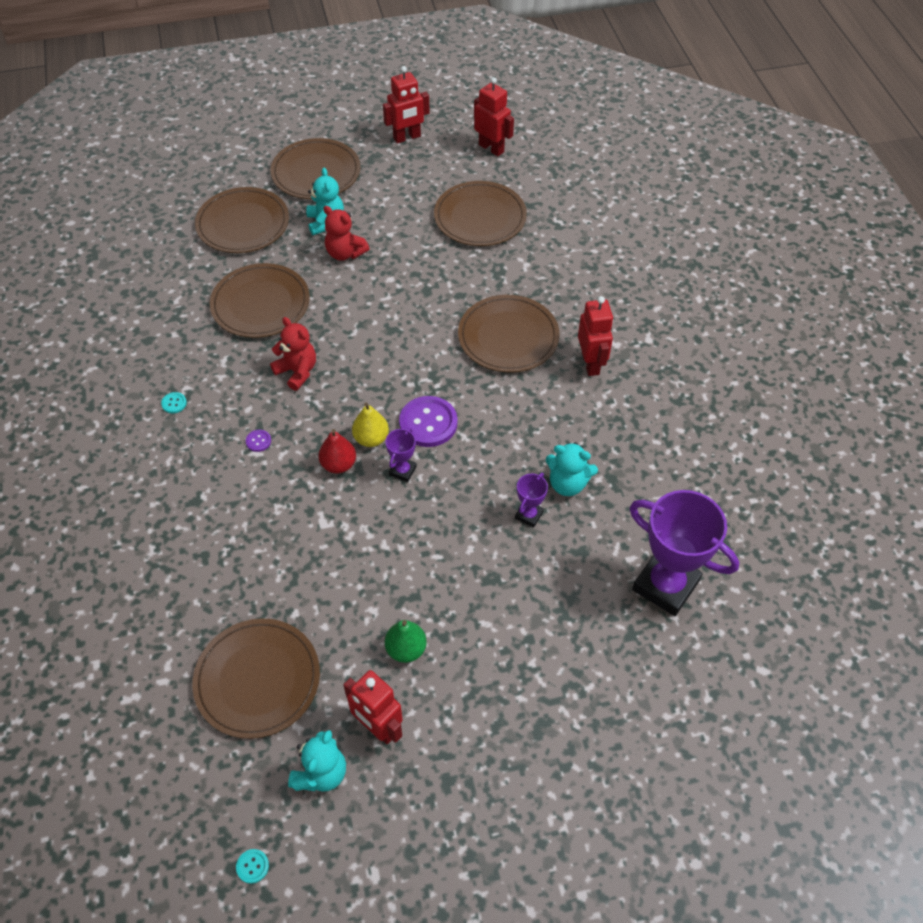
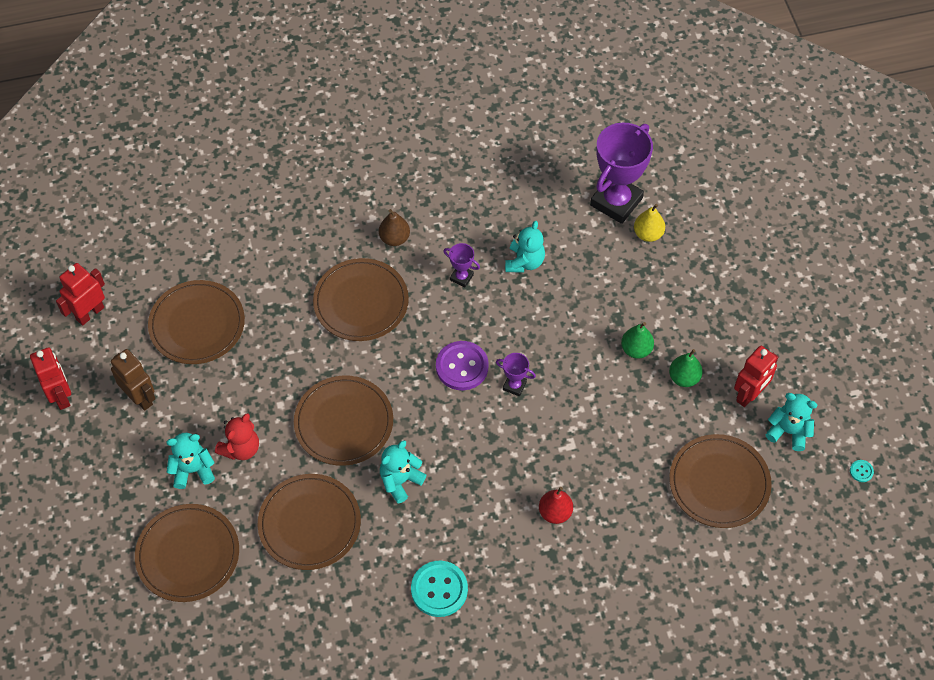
camera: 90 degrees left, 5 degrees up
(174, 403) = (439, 589): turquoise button -> turquoise button, size x2.34
(258, 441) = (484, 507): purple button -> none
(297, 371) = (400, 481): red teddy bear -> turquoise teddy bear
(316, 173) = (110, 486): brown plate -> brown plate (344, 422)
(338, 464) = (509, 437): red pear -> red pear (555, 512)
(371, 439) = (480, 412): yellow pear -> yellow pear (648, 234)
(403, 185) = (140, 397): none -> brown robot
(447, 597) = (636, 349): none -> green pear
(529, 515) = (556, 291): purple trophy -> purple trophy (461, 277)
(591, 363) = (394, 238): red robot -> brown pear

